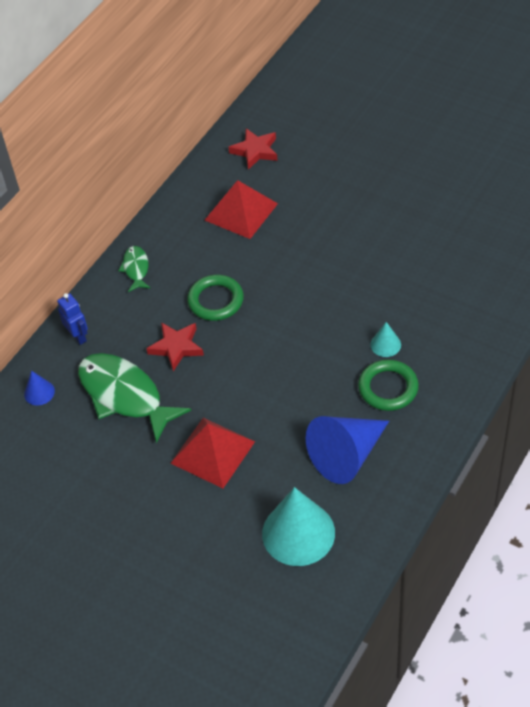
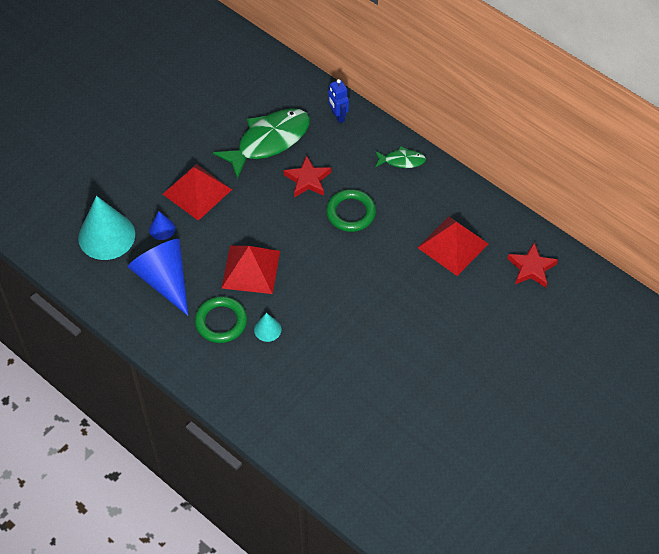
camera: 95 degrees right, 5 degrees up
(39, 392) = (288, 88): blue cone -> blue cone (162, 229)
(78, 336) = (338, 116): blue robot -> blue robot turned 90 degrees clockwise
(312, 375) = (251, 269): none -> red pyramid

